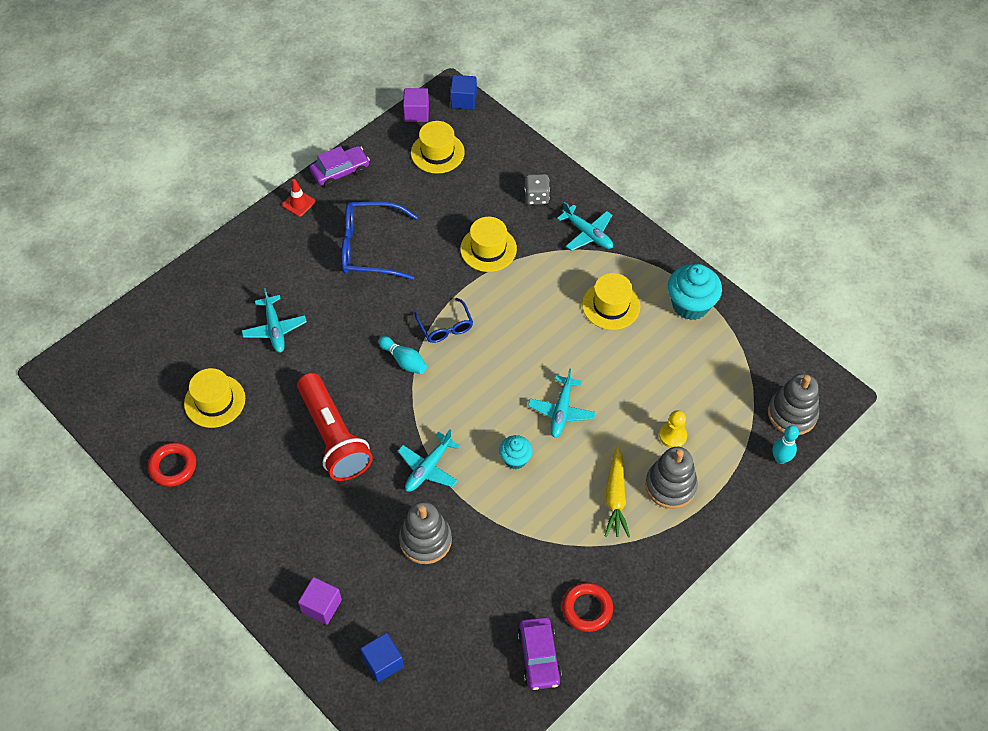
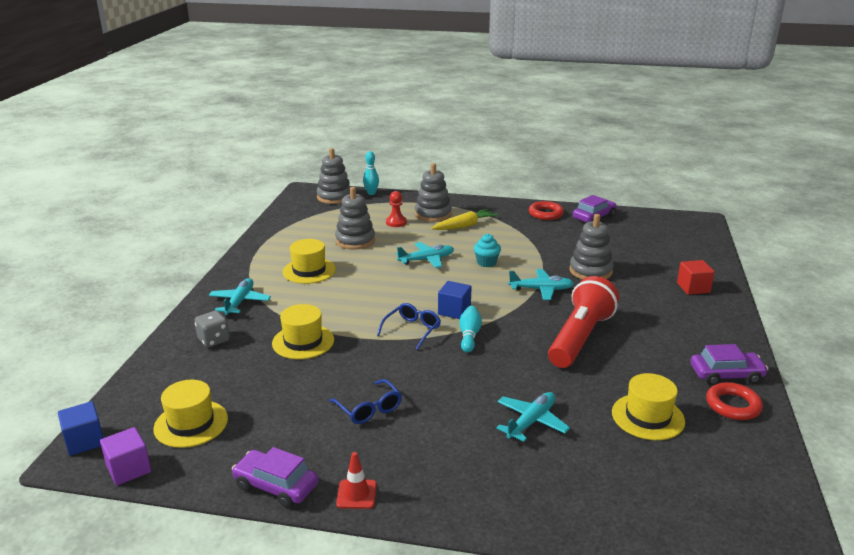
camera: 125 degrees left, 30 degrees down
(201, 498) = (726, 375): none -> purple car
(321, 606) = (693, 288): purple cube -> red cube
(370, 248) = (369, 408): blue glasses -> blue glasses, size x0.58
(383, 662) = (681, 255): blue cube -> blue cube (454, 311)
(652, 374) = (355, 241): none -> grey stacking toy
(673, 436) = (396, 222): yellow pawn -> red pawn
(690, 305) = (277, 244): turquoise cupcake -> none

